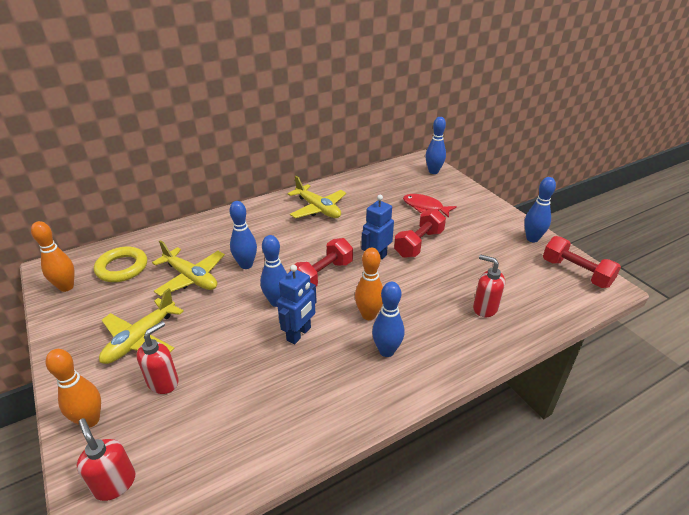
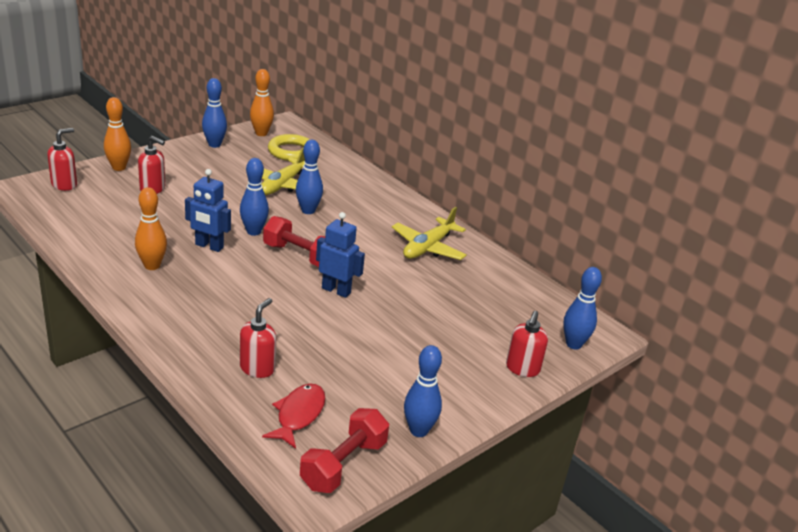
camera: 75 degrees right, 5 degrees down
(140, 339) = (200, 173): yellow plane -> none
(368, 315) = (238, 285): orange bowling pin -> orange bowling pin (152, 266)
(386, 351) = (187, 296): blue bowling pin -> blue bowling pin (214, 145)
(419, 244) = (376, 323): red dumbbell -> none
(425, 207) = (466, 331): red fish -> red fish (298, 415)
(461, 192) = (522, 369): none -> red soap dispenser

